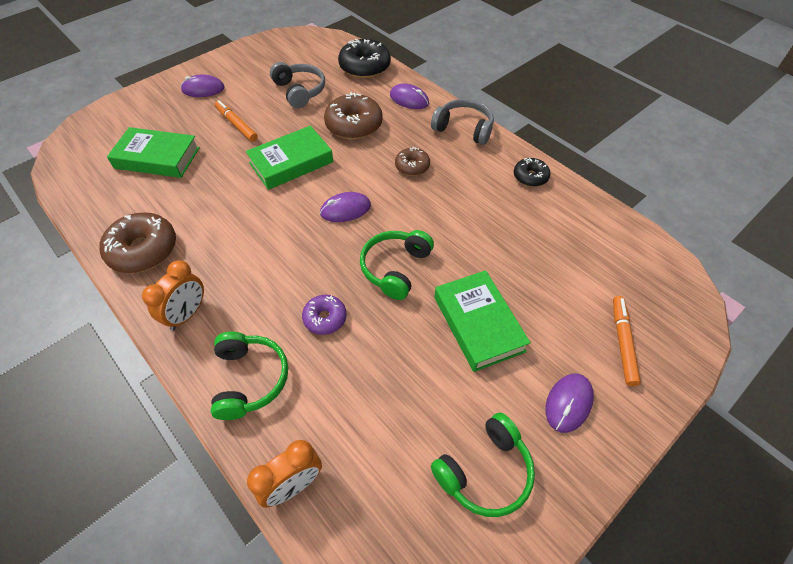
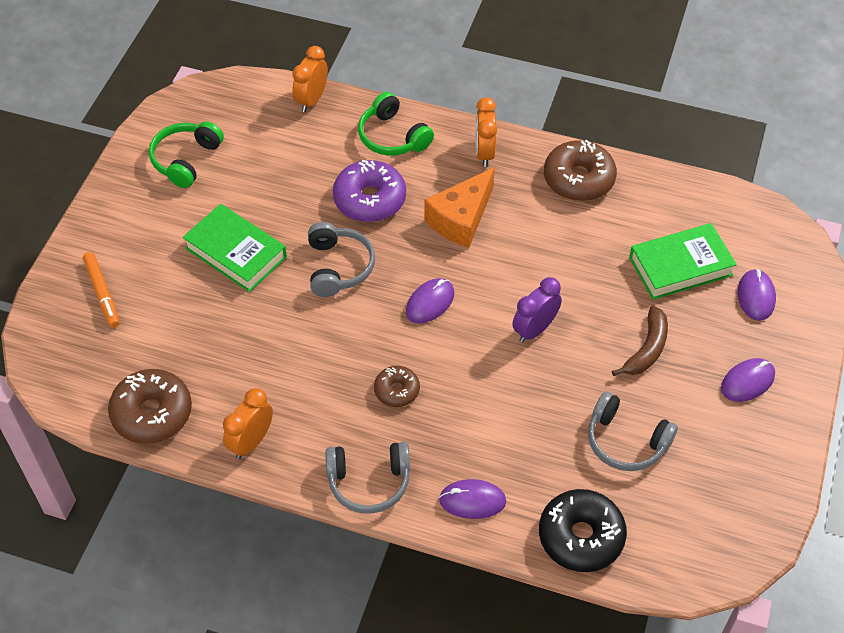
camera: 150 degrees right, 0 degrees up
(236, 125) = (647, 349): orange marker -> brown banana
(266, 261) = (461, 219): none -> orange cheese
(291, 162) = (534, 329): green book -> purple clock
(325, 318) = (370, 199): purple donut -> purple donut, size x1.76
(354, 125) = (509, 418): brown donut -> brown donut (152, 413)
(395, 268) = (338, 267): green headphones -> grey headphones
(530, 177) = (251, 442): black donut -> orange clock
(568, 403) = (137, 226): purple mouse -> purple mouse (756, 296)

